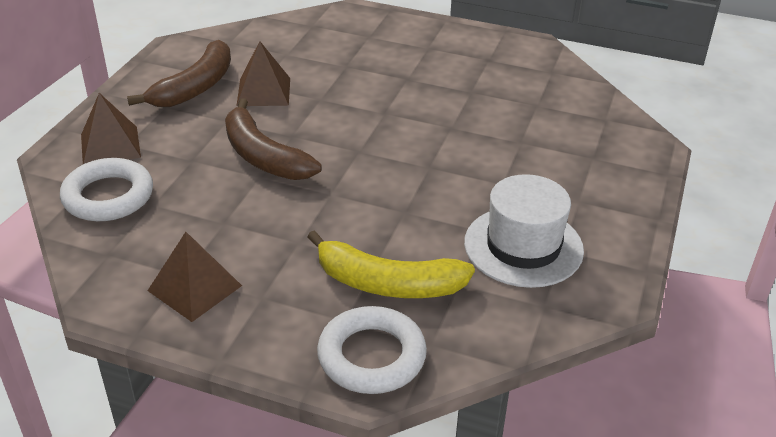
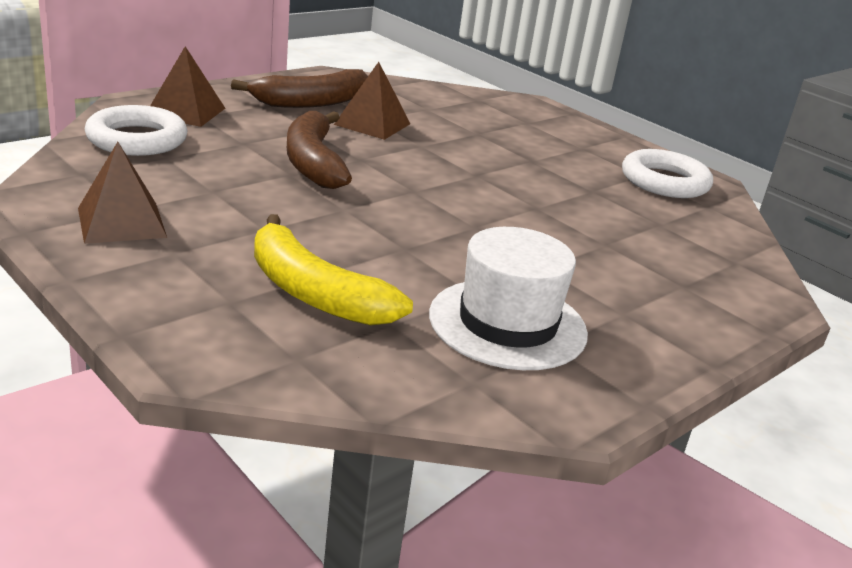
camera: 25 degrees right, 10 degrees down
(371, 356) = (219, 340): white ring -> white ring (664, 182)

